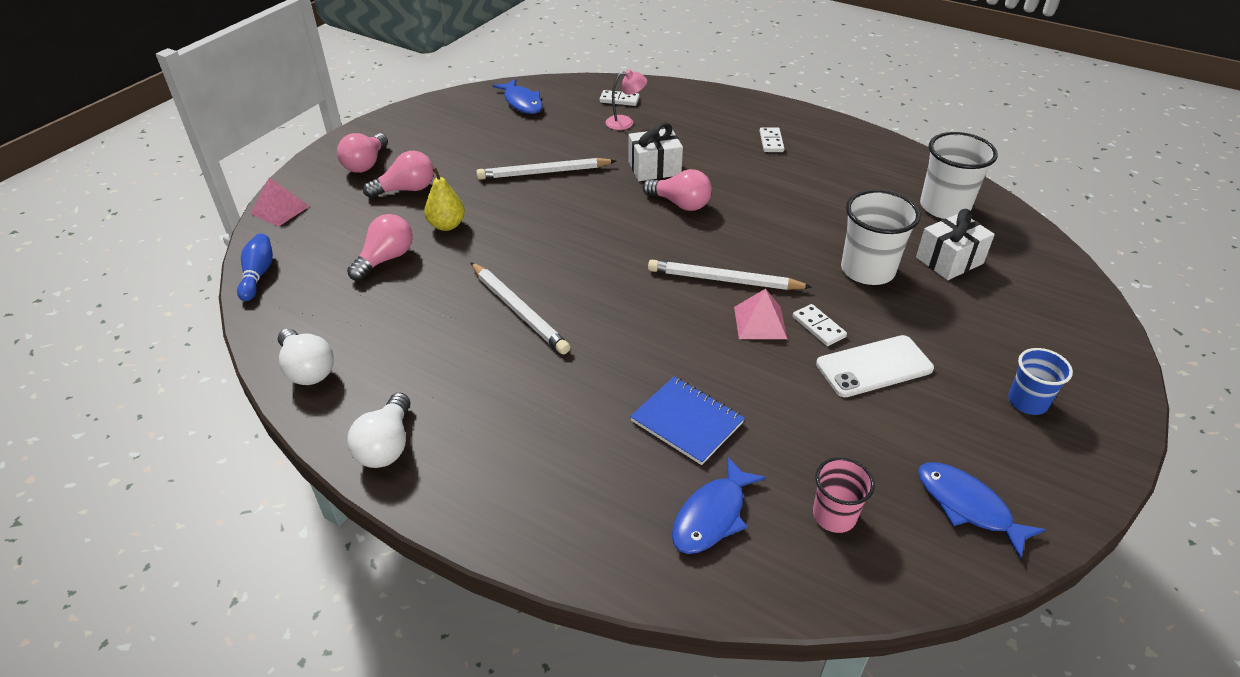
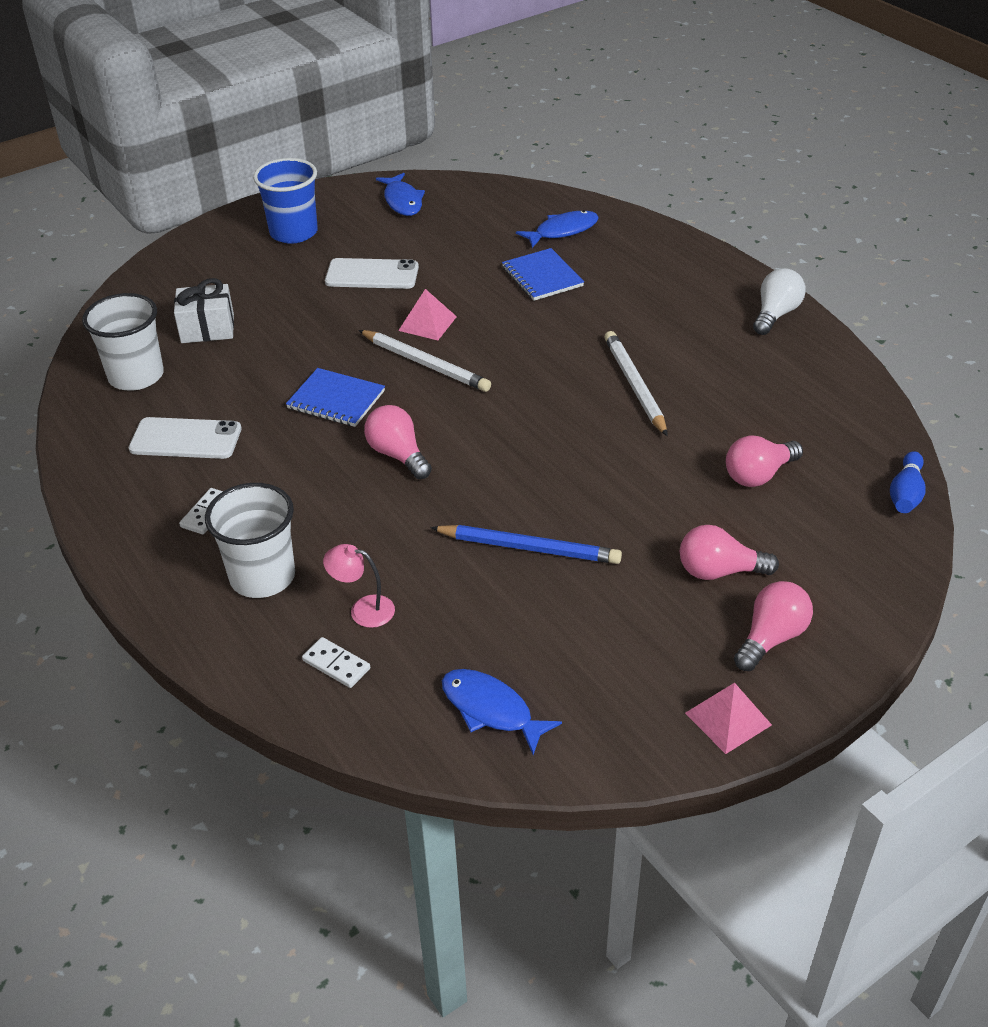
camera: 155 degrees left, 0 degrees up
(280, 210) = (892, 585): pink pyramid -> pink pyramid (728, 719)
(307, 369) = (842, 383): white light bulb -> none
(447, 225) = (679, 500): yellow pear -> none
(522, 102) = (491, 710): blue fish -> blue fish turned 45 degrees counterclockwise
(544, 172) = (529, 548): white pencil -> blue pencil
(654, 168) = (387, 513): white gift -> none
(768, 230) = (336, 400): none -> blue notebook
(818, 327) = (383, 308): white domino -> none
(834, 515) = (487, 215): pink cup -> none
(843, 176) = (186, 439): none -> white phone
(867, 270) = (289, 339): white cup -> white cup (262, 576)
(1027, 402) = (293, 232): blue cup -> blue cup, size x1.64

